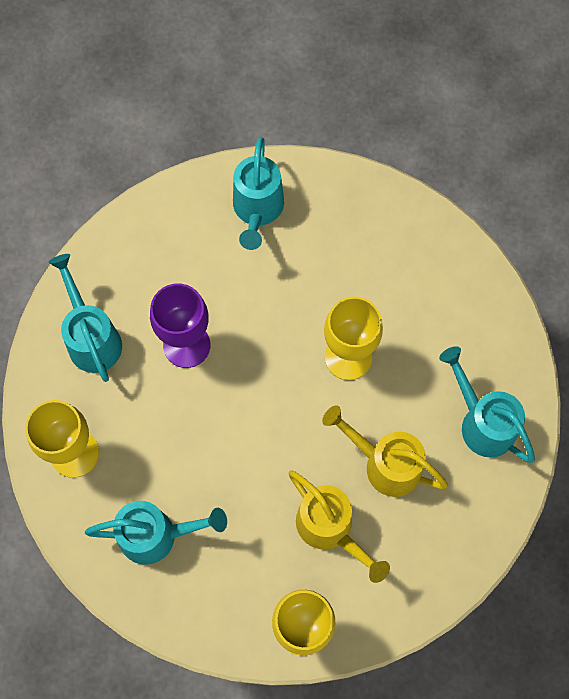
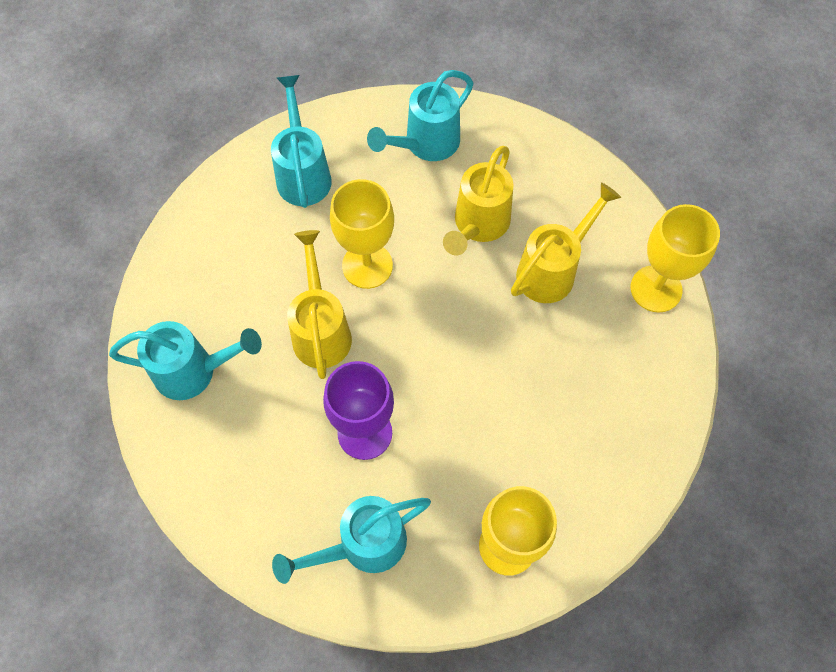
camera: 95 degrees left, 5 degrees down
(156, 535) = (587, 441): turquoise watering can -> turquoise watering can (303, 174)
(285, 314) = (321, 330): none -> yellow watering can

